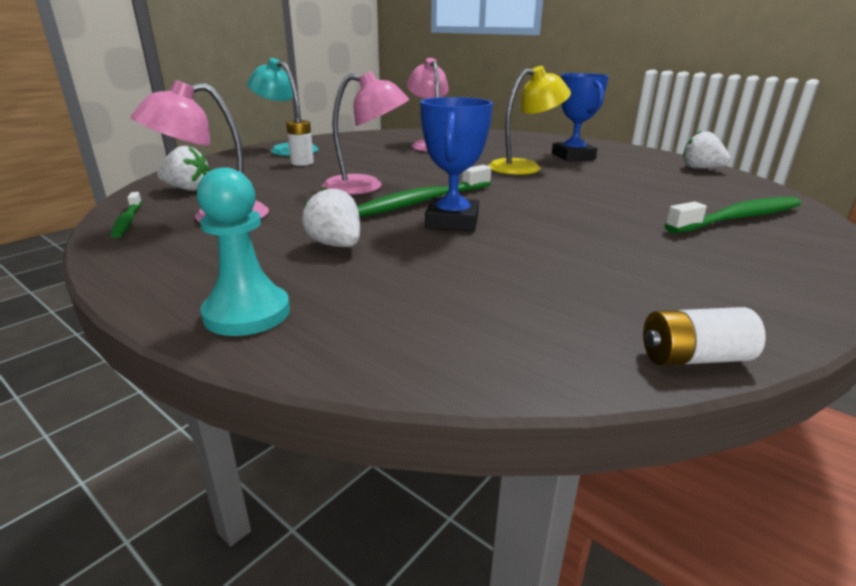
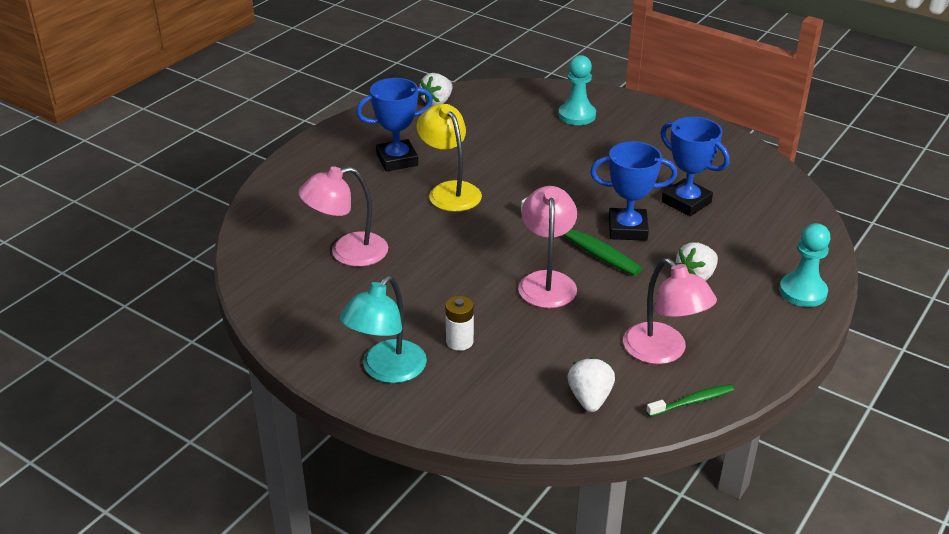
camera: 95 degrees left, 10 degrees up
(521, 259) = (686, 202): none -> blue trophy
(694, 358) = (772, 165): white battery -> none
(737, 218) = (577, 115): green toothbrush -> turquoise pawn

